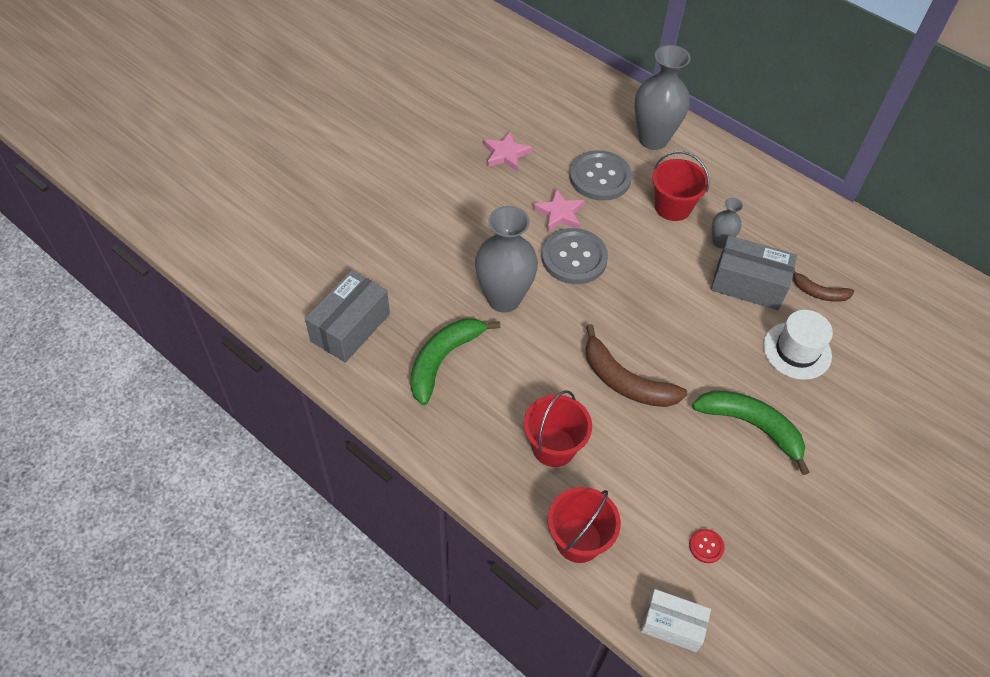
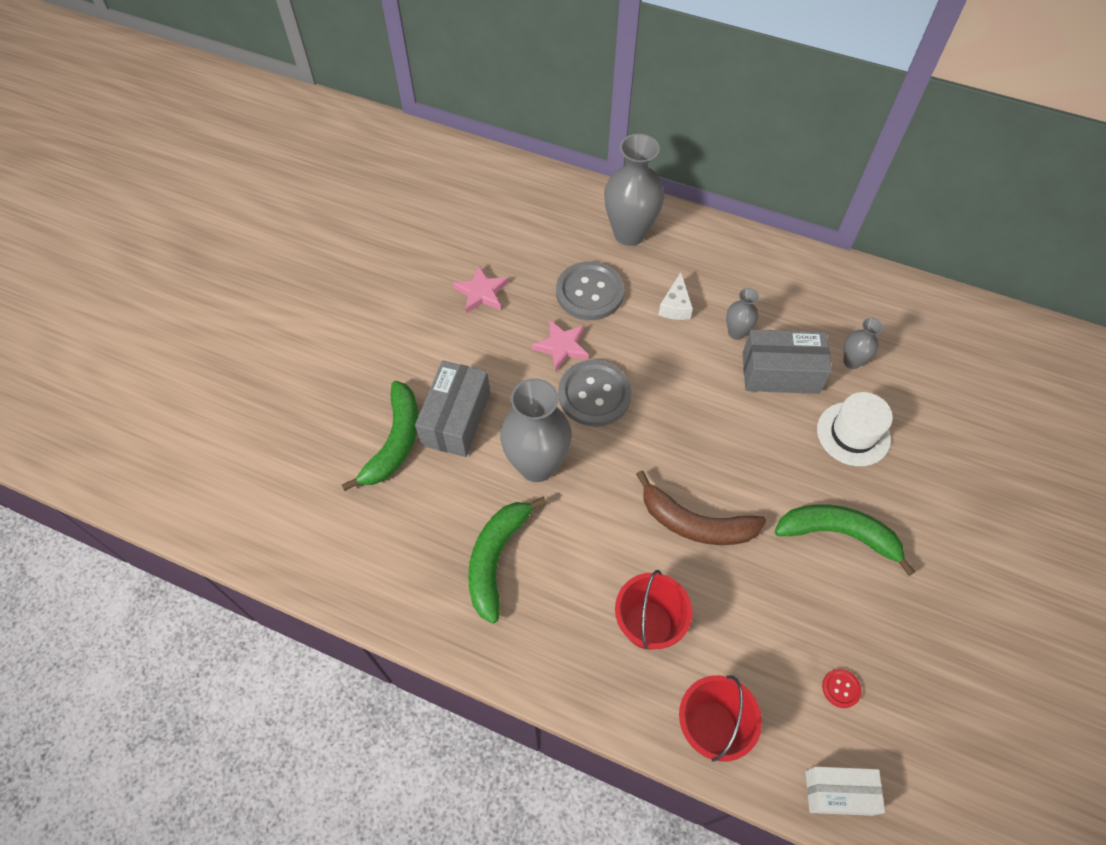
camera: 15 degrees left, 5 degrees up
(350, 327) = (381, 551): grey box -> grey box (456, 419)
(391, 249) = (395, 442): none -> green banana
(672, 207) = (675, 306): red bucket -> white cheese
(818, 292) = (852, 361): brown banana -> grey vase

